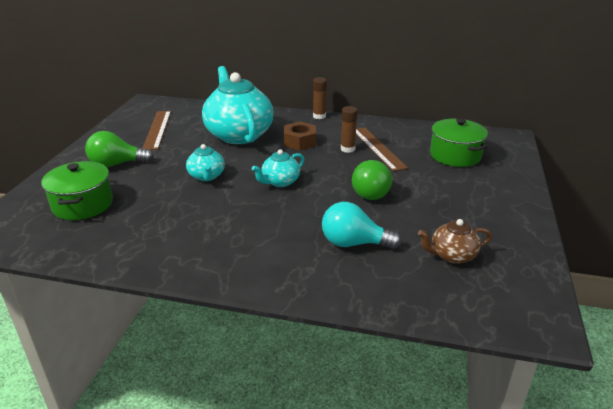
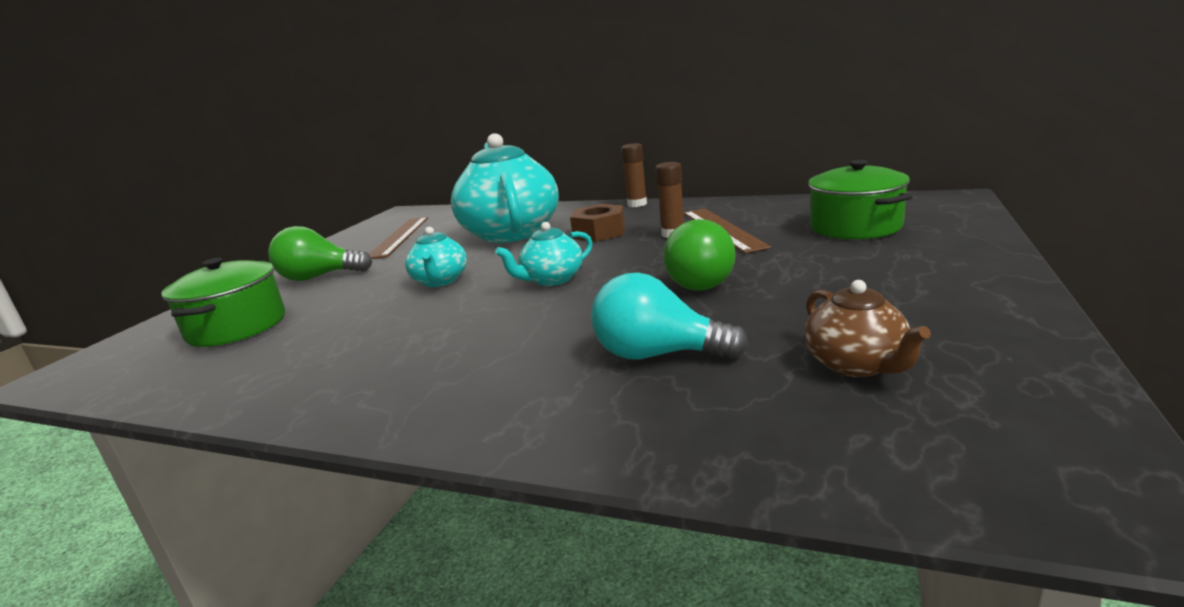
camera: 10 degrees right, 10 degrees down
(452, 255) = (856, 365): brown teapot -> brown teapot turned 105 degrees counterclockwise

